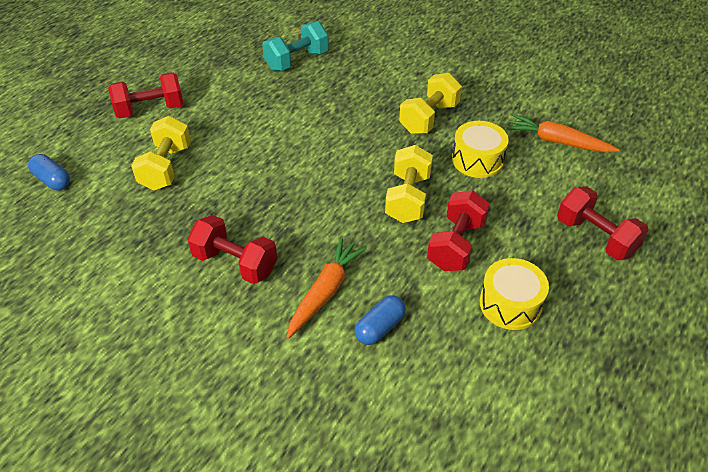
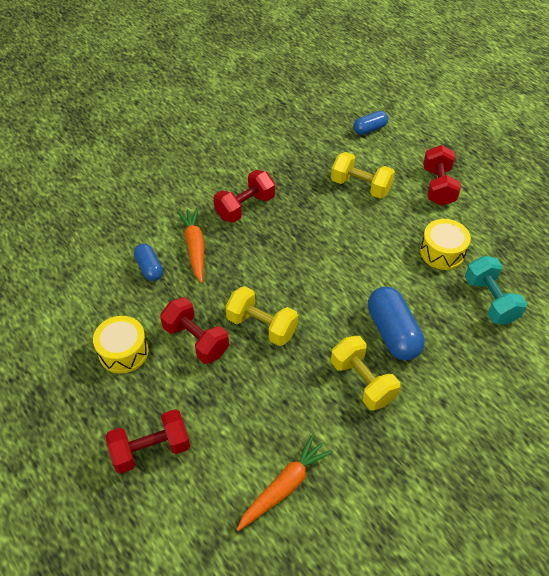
camera: 110 degrees right, 5 degrees up
(325, 292) = (195, 247): orange carrot -> orange carrot turned 150 degrees counterclockwise
(365, 109) = (392, 333): none -> blue capsule
(477, 160) = (287, 398): yellow drum -> yellow drum (442, 252)

